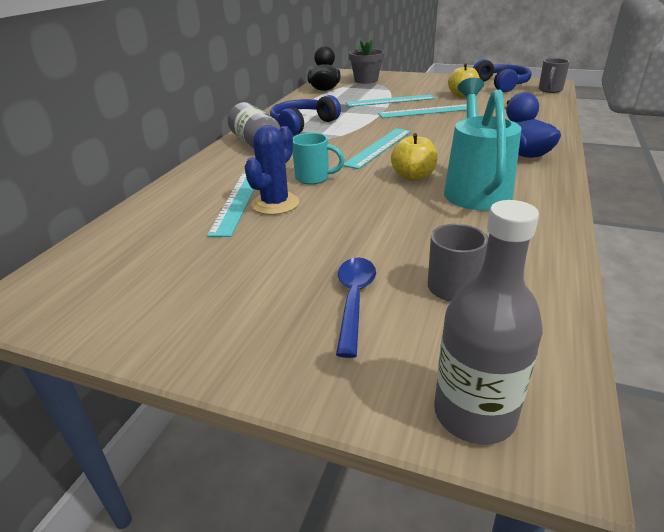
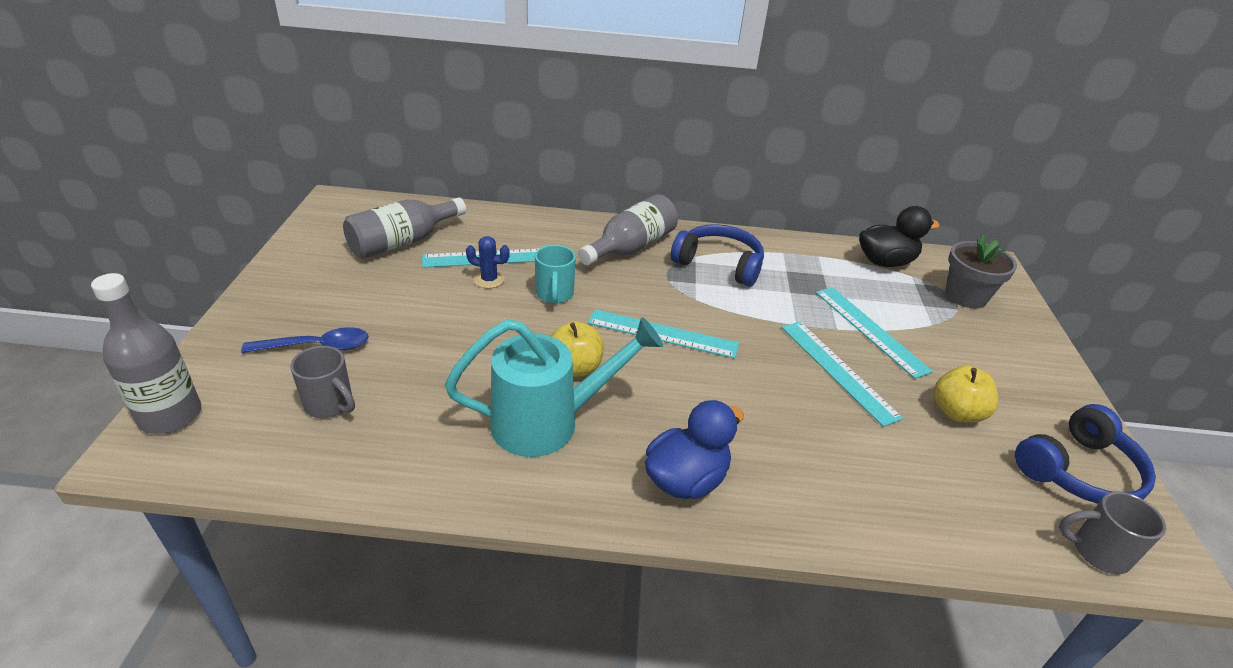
camera: 70 degrees right, 5 degrees up
(169, 248) = (402, 242): none -> grey bottle
(275, 204) = (489, 280): blue cactus -> blue cactus, size x0.62

